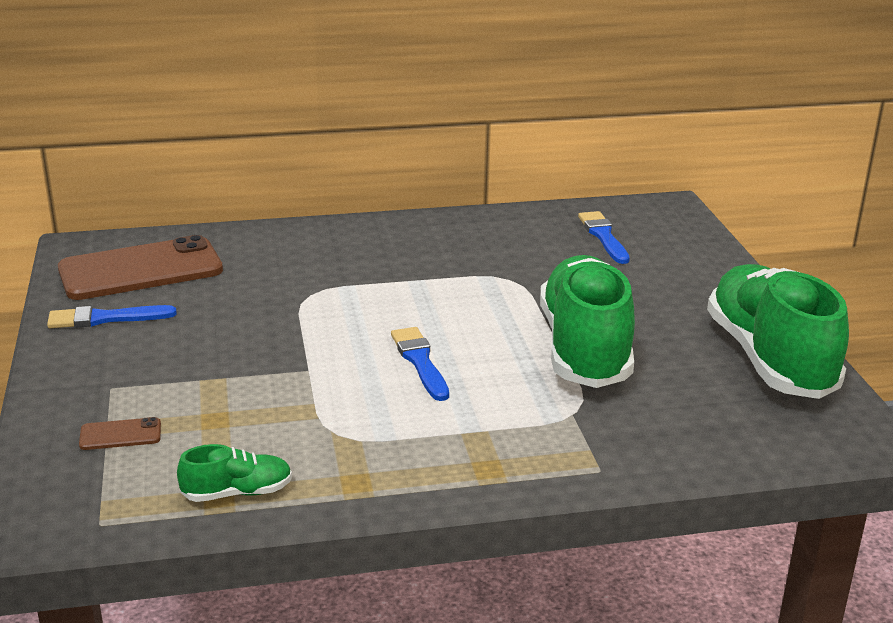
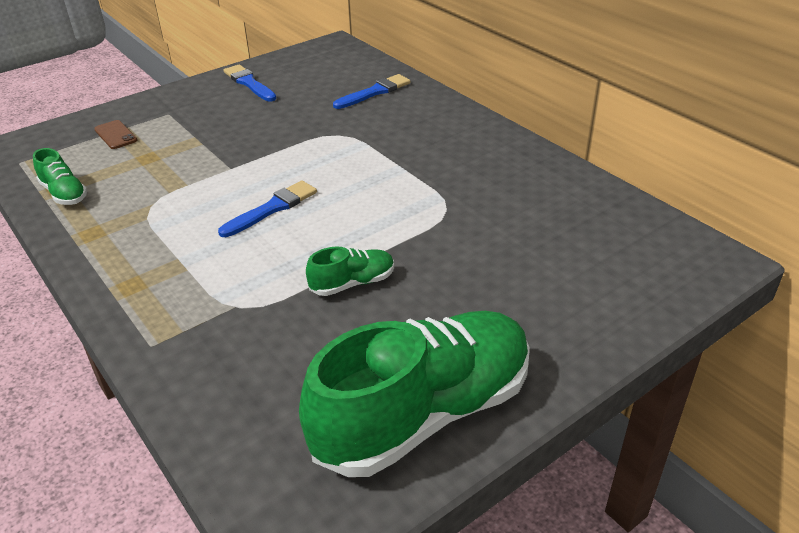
camera: 65 degrees right, 10 degrees up
(141, 270) = (320, 71): brown phone -> none
(585, 348) = (352, 283): green shoe -> green shoe, size x0.43
(603, 236) = (590, 236): blue brush -> blue brush (374, 92)

